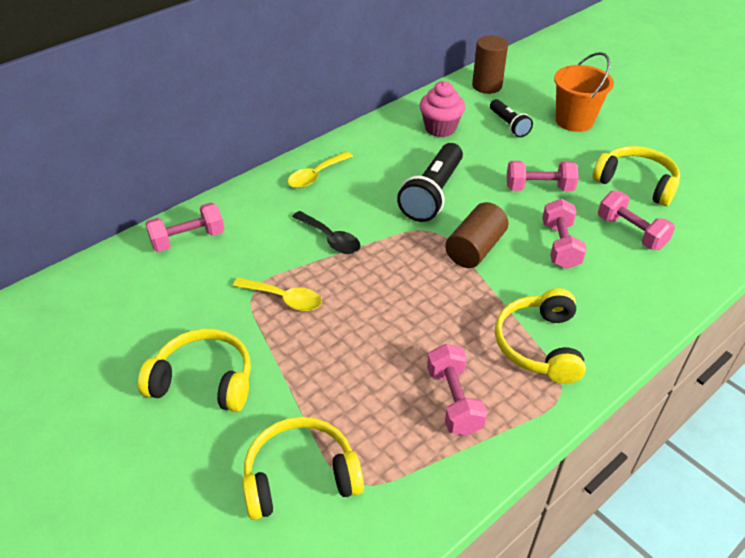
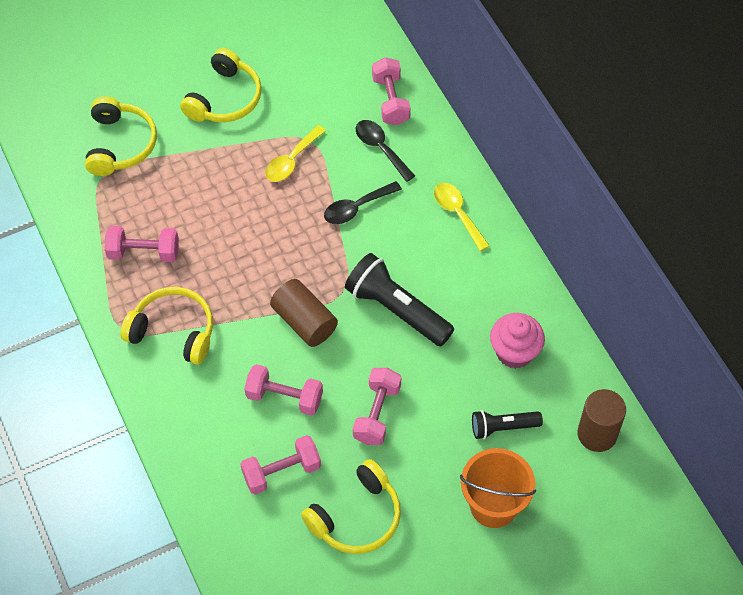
camera: 105 degrees right, 15 degrees up
(252, 235) = (381, 148): none -> black spoon

